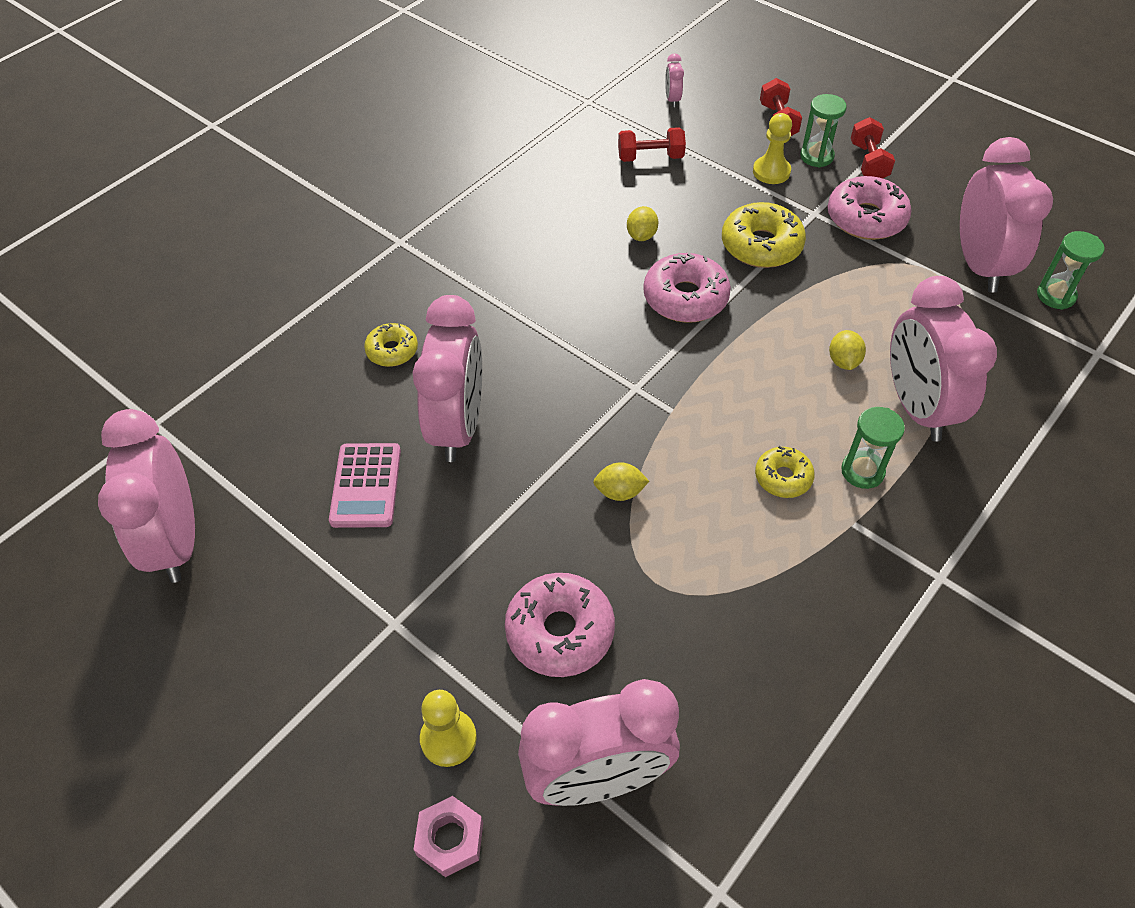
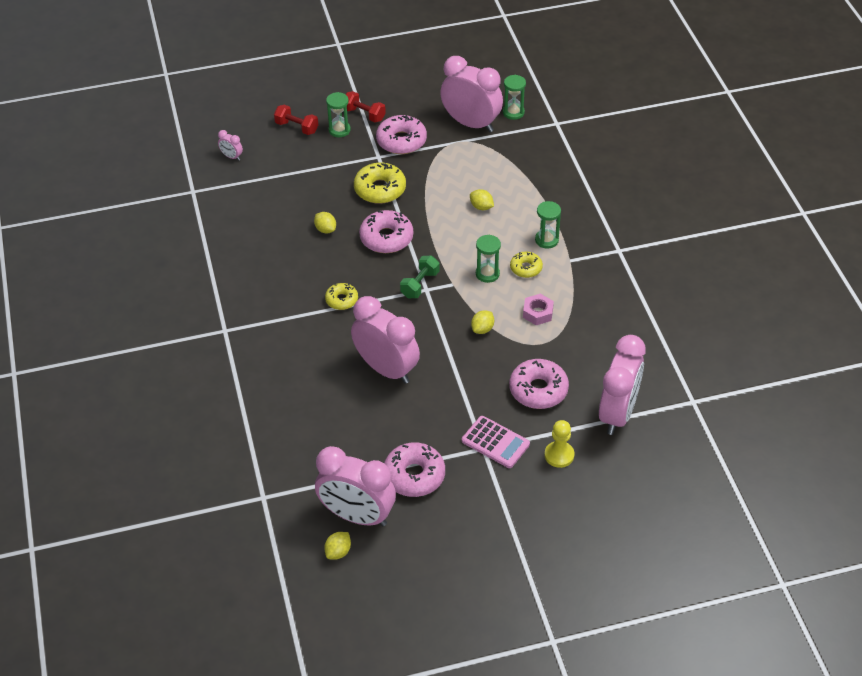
camera: 55 degrees left, 5 degrees down
(101, 556) = (338, 552): none -> yellow lemon
(287, 566) = (414, 475): none -> pink donut
(366, 486) = (391, 423): pink calculator -> pink calculator (495, 442)
(392, 350) = (308, 371): yellow donut -> yellow donut (341, 300)
(450, 839) = (605, 476): pink nut -> pink nut (538, 313)
(638, 376) = (420, 284): none -> green dumbbell
(650, 157) = (269, 192): red dumbbell -> none
(728, 438) = (487, 274): none -> green hourglass
(771, 172) = (332, 153): yellow pawn -> none
(917, 407) = (530, 200): pink clock -> none

